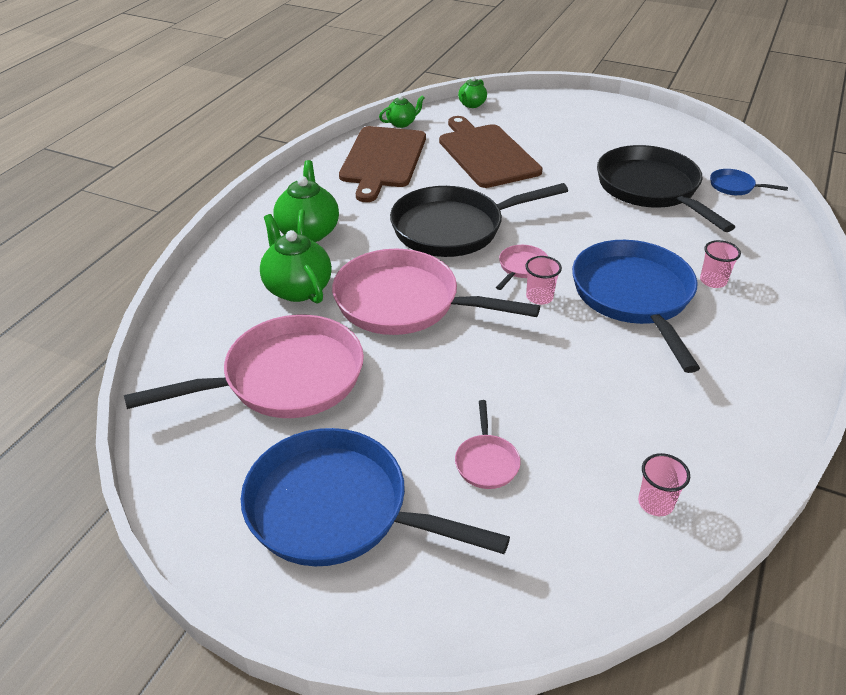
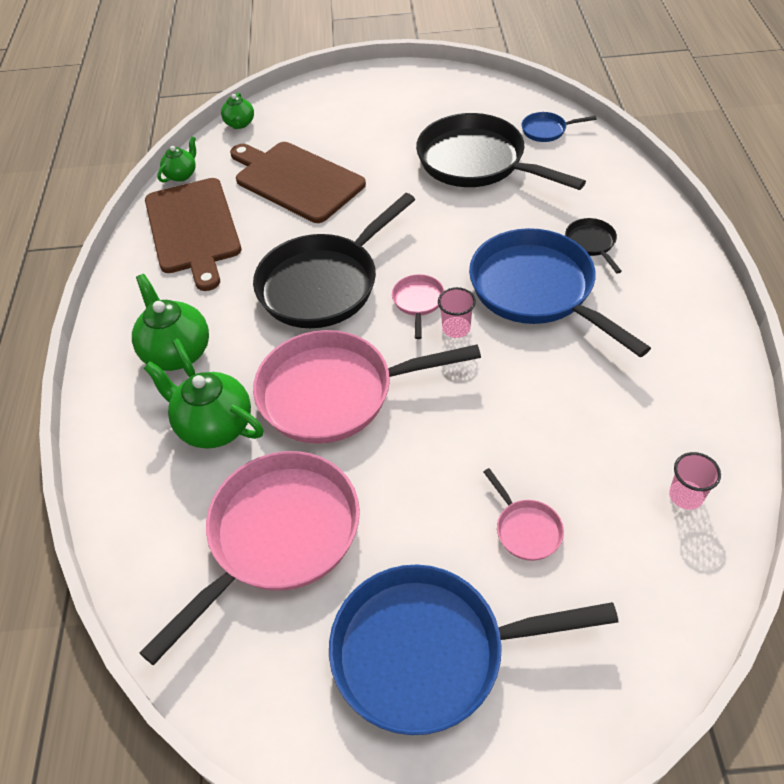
camera: 25 degrees left, 10 degrees up
(713, 281) = (591, 243): pink cup -> black pan

